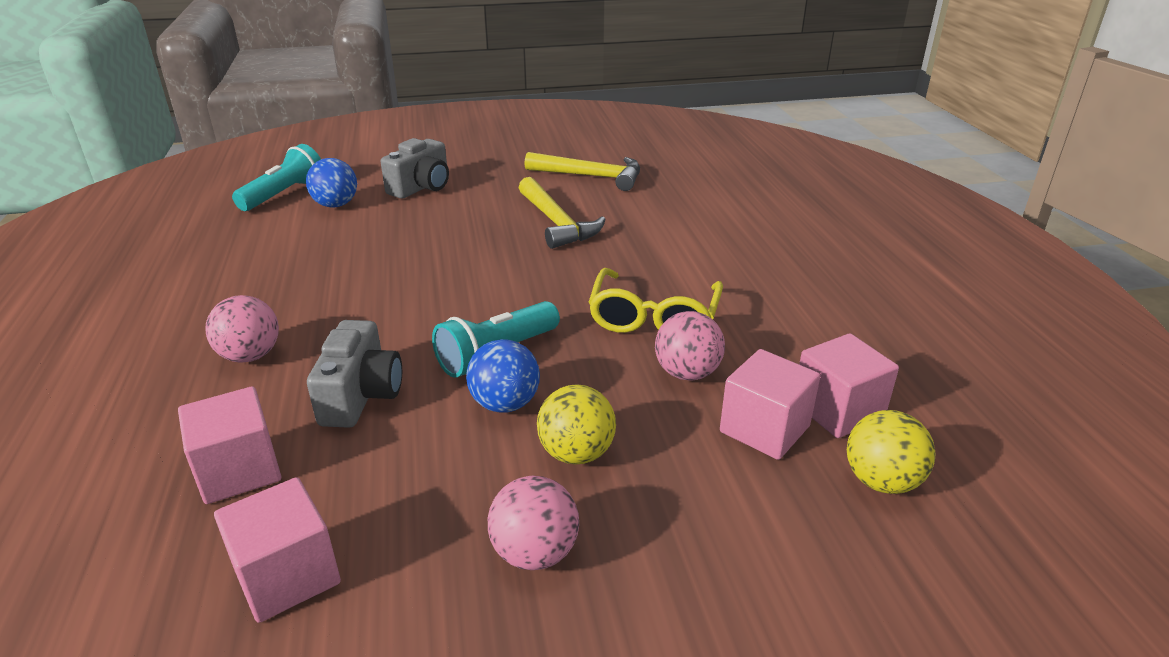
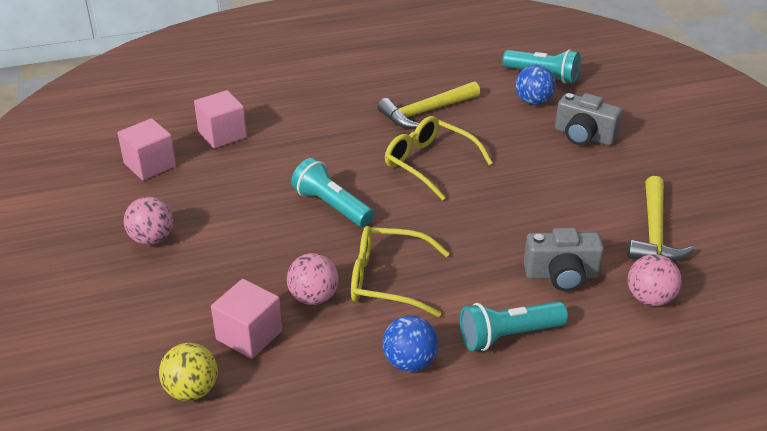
camera: 85 degrees right, 5 degrees up
(250, 356) = (323, 113): pink ball -> pink ball (649, 298)
(361, 396) = (285, 160): grey camera -> grey camera (561, 275)
(429, 277) = (429, 163): none -> yellow glasses
(505, 404) = (277, 215): blue ball -> blue ball (409, 362)
(556, 223) = (540, 217): yellow hammer -> yellow hammer (426, 112)
(576, 453) = (229, 248): yellow ball -> none
(738, 255) = (508, 335): none -> turquoise flashlight
(837, 410) = (270, 378): pink cube -> none

